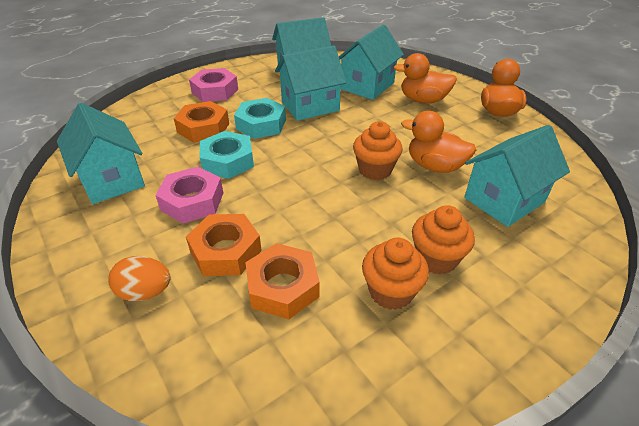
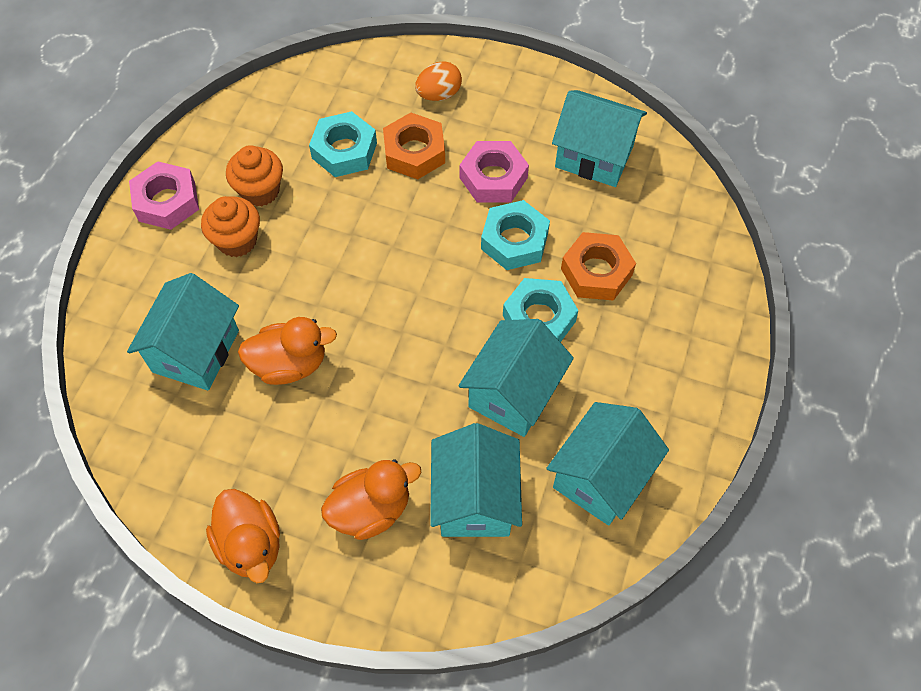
camera: 145 degrees right, 20 degrees up
(215, 91) = (667, 348): pink nut -> pink nut (167, 201)
(283, 287) = (344, 150): orange nut -> turquoise nut
(375, 170) = (352, 319): orange cupcake -> none

